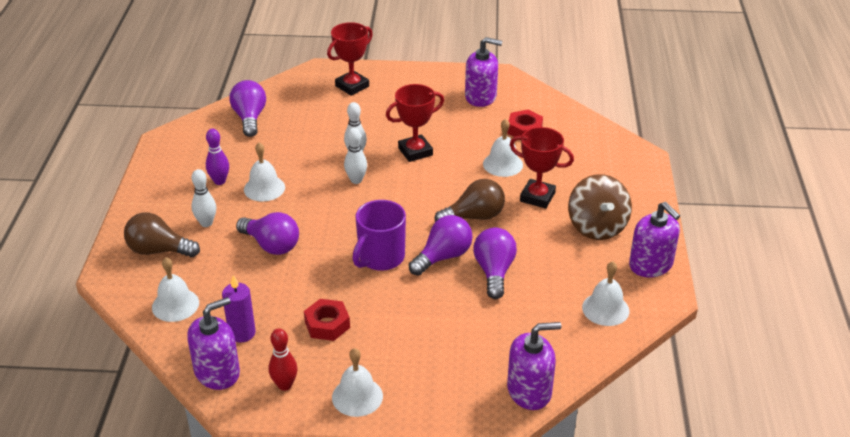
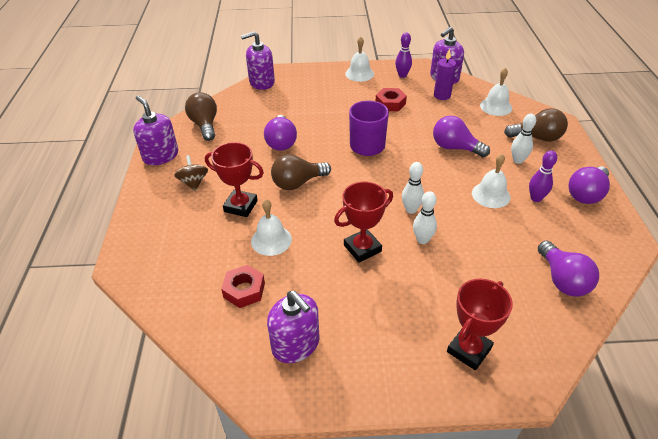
camera: 175 degrees right, 5 degrees up
(285, 385) = (402, 75): red bowling pin -> purple bowling pin
(443, 257) = (320, 149): purple light bulb -> purple light bulb (586, 194)
(481, 97) = (296, 344): purple soap dispenser -> purple soap dispenser turned 135 degrees counterclockwise
(597, 227) = (193, 182): brown spinning top -> brown spinning top, size x0.60
(605, 309) = (205, 125): white bell -> brown light bulb

